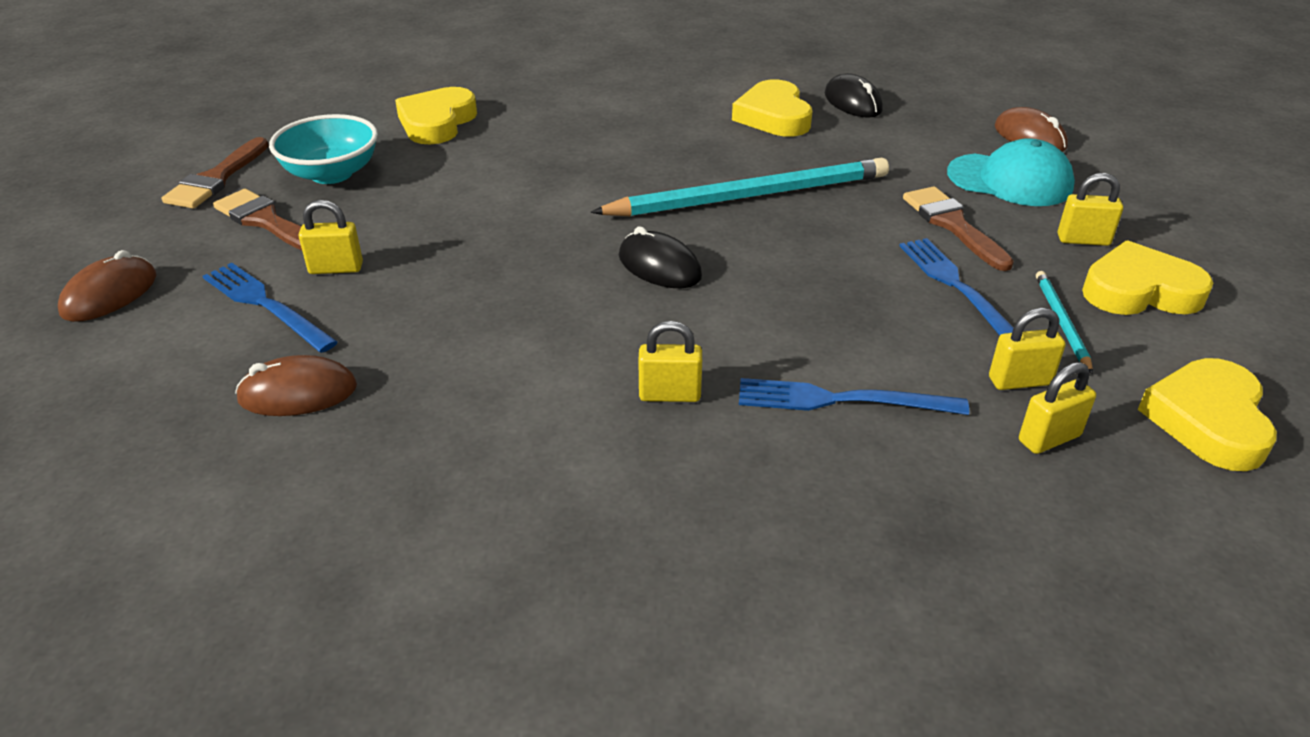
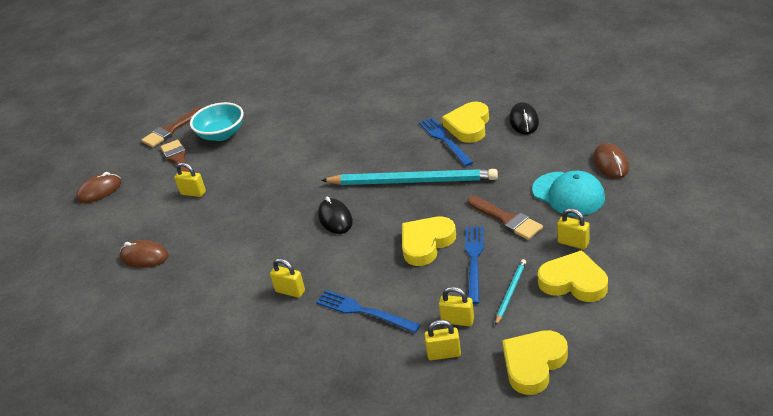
camera: 30 degrees right, 0 degrees up
(266, 305) = (155, 208): blue fork -> blue fork (444, 140)
(437, 122) = (289, 106): yellow heart -> yellow heart (426, 243)
(952, 225) = (507, 219): brown brush -> brown brush turned 135 degrees clockwise

